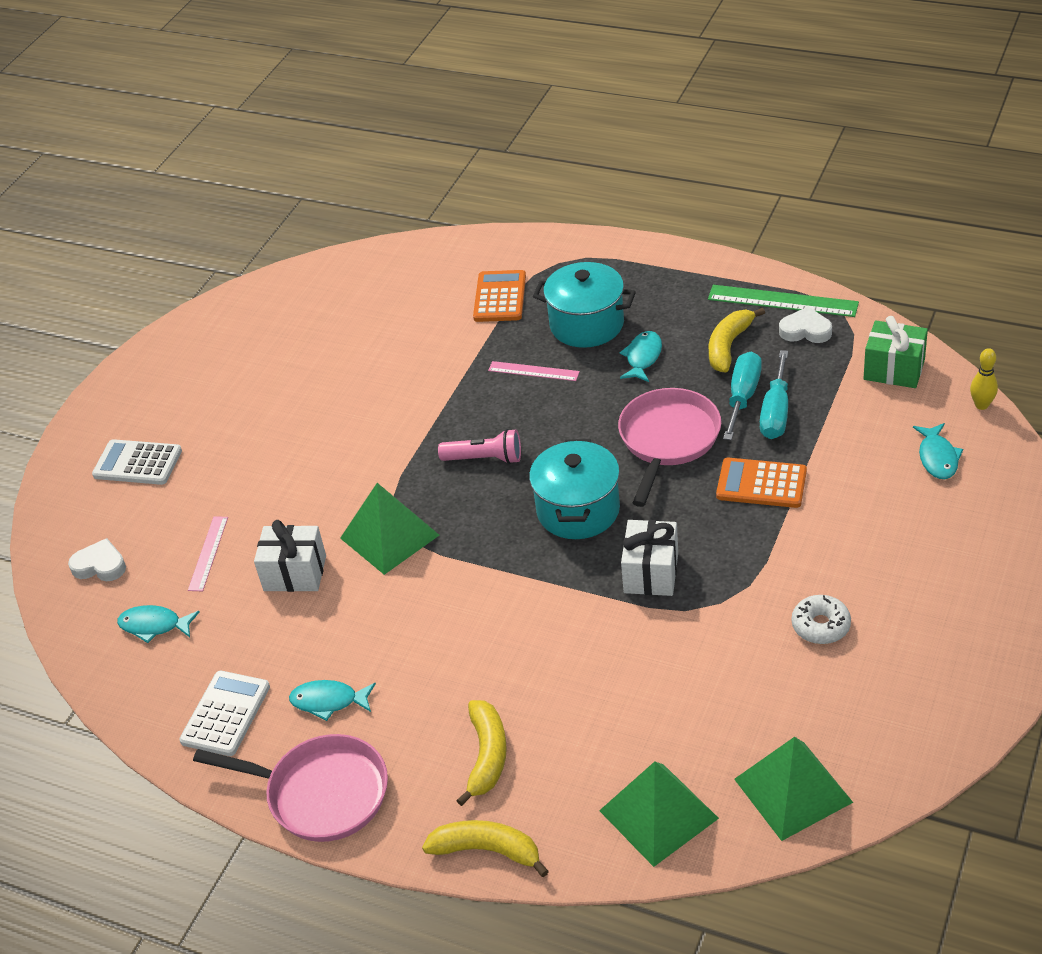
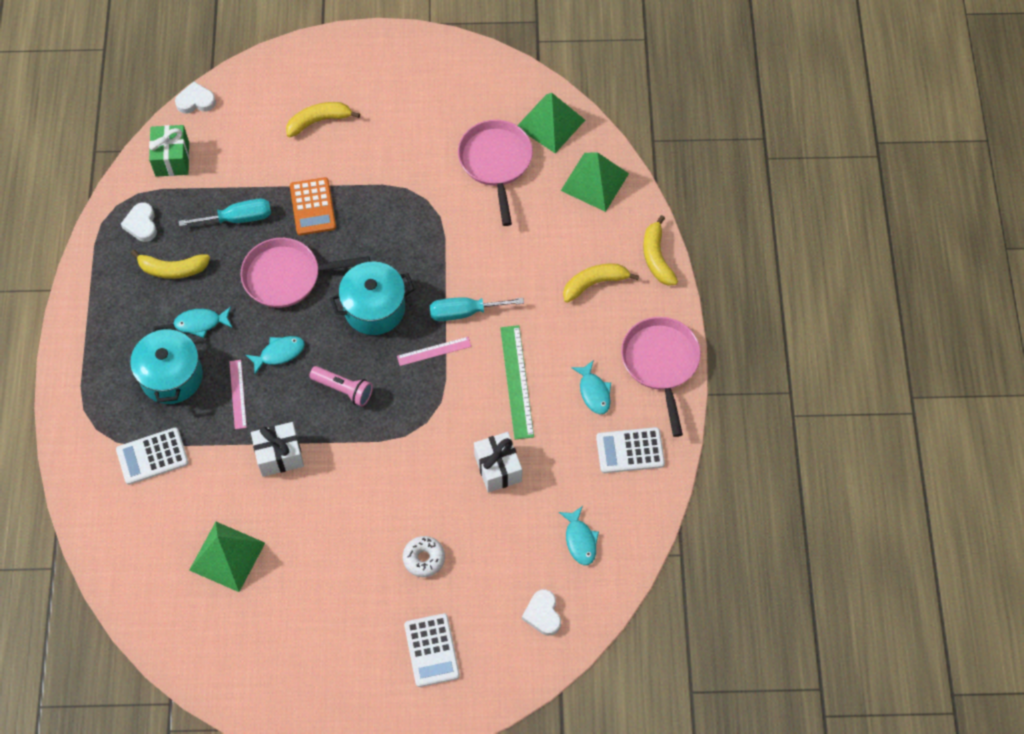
camera: 120 degrees left, 20 degrees up
(208, 553) = (502, 540): pink ruler -> pink ruler (434, 351)
(389, 536) = (441, 421): green pyramid -> green pyramid (227, 556)
(485, 459) = (343, 389): pink flashlight -> pink flashlight turned 135 degrees clockwise
(500, 297) = (152, 456): orange calculator -> white calculator
(651, 573) = (416, 245): white gift -> white gift (279, 455)
(742, 396) = (227, 243): turquoise screwdriver -> turquoise screwdriver (464, 312)
(747, 698) = (496, 163): none -> pink pan
(782, 301) = (109, 249): green ruler -> green ruler (517, 381)
(820, 626) = (425, 141): white donut -> white donut (424, 558)
(902, 518) = (319, 121): none -> yellow banana
(937, 458) = (256, 114): turquoise fish -> turquoise fish (279, 353)
(981, 405) = (196, 101): yellow bowling pin -> white heart

